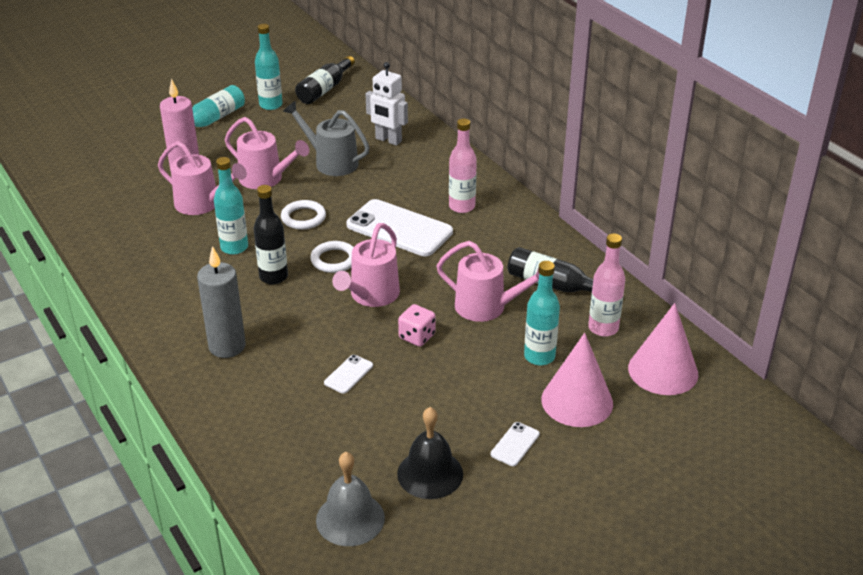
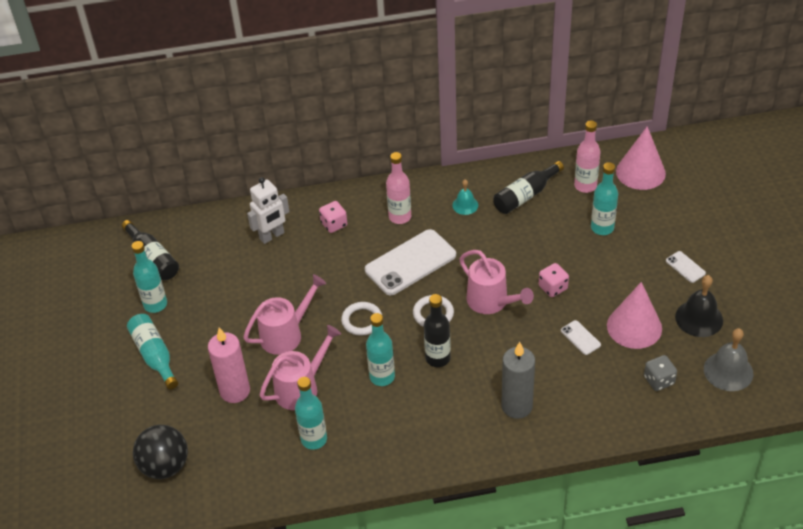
camera: 65 degrees left, 10 degrees up
(90, 158) = (165, 466): none -> black ball
(142, 226) = (314, 439): none -> turquoise bottle
(308, 454) = (658, 380): none -> grey dice
(331, 162) = (285, 283): grey watering can -> none
(425, 170) = (334, 224): none -> pink dice
(487, 307) = (536, 239): pink watering can -> none
(508, 245) = (465, 205): none -> turquoise bell
(577, 401) = (654, 223): pink cone -> pink cone (634, 327)

